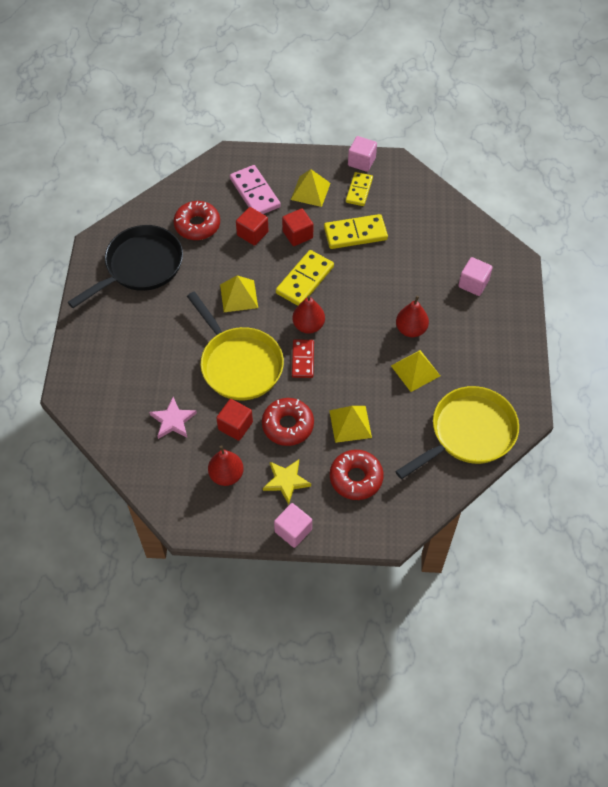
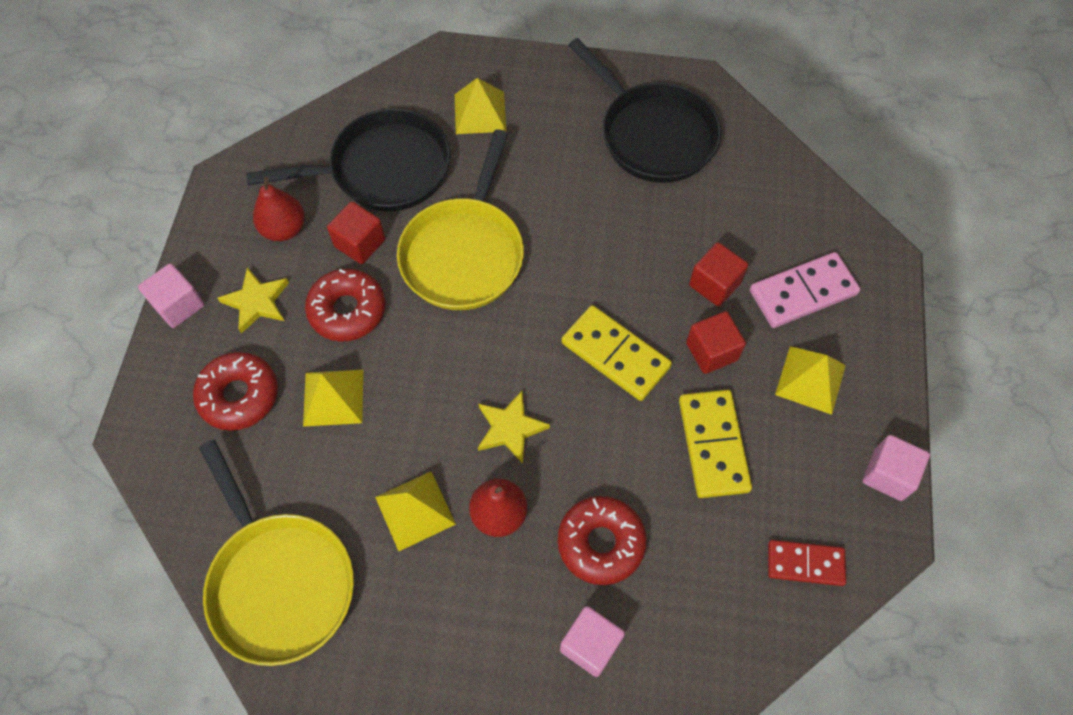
camera: 95 degrees right, 5 degrees up
(173, 420) = (382, 169): pink star -> black pan
(197, 225) = (732, 208): red donut -> red donut (600, 543)
(239, 296) = (589, 259): yellow pyramid -> yellow pyramid (480, 112)
(239, 364) = (465, 253): yellow pan -> yellow pan turned 45 degrees counterclockwise
(302, 360) = (460, 339): red domino -> red domino (805, 563)
(308, 325) = (523, 353): red pear -> none
(358, 328) = (510, 428): none -> yellow star
(359, 190) = (815, 462): yellow domino -> none

